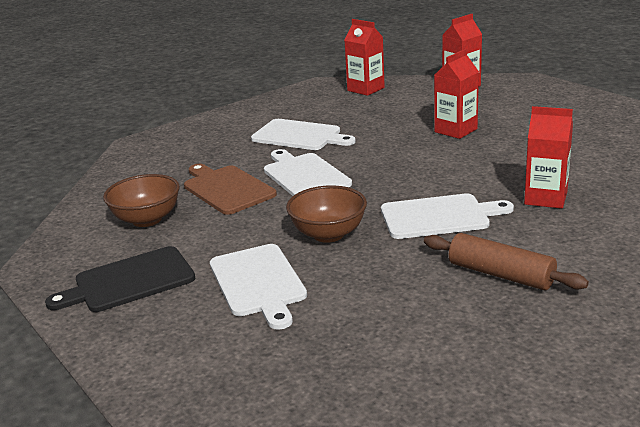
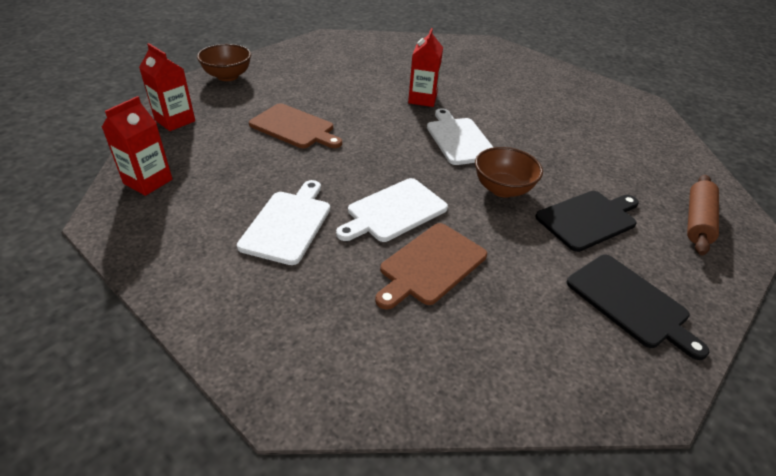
camera: 105 degrees left, 15 degrees up
(147, 219) = (515, 321): brown bowl -> brown bowl (227, 76)
(258, 283) = (588, 219): white cutting board -> black cutting board
(456, 130) = (294, 127): red carton -> brown cutting board
(501, 274) = (526, 120): brown rolling pin -> brown rolling pin (697, 221)

